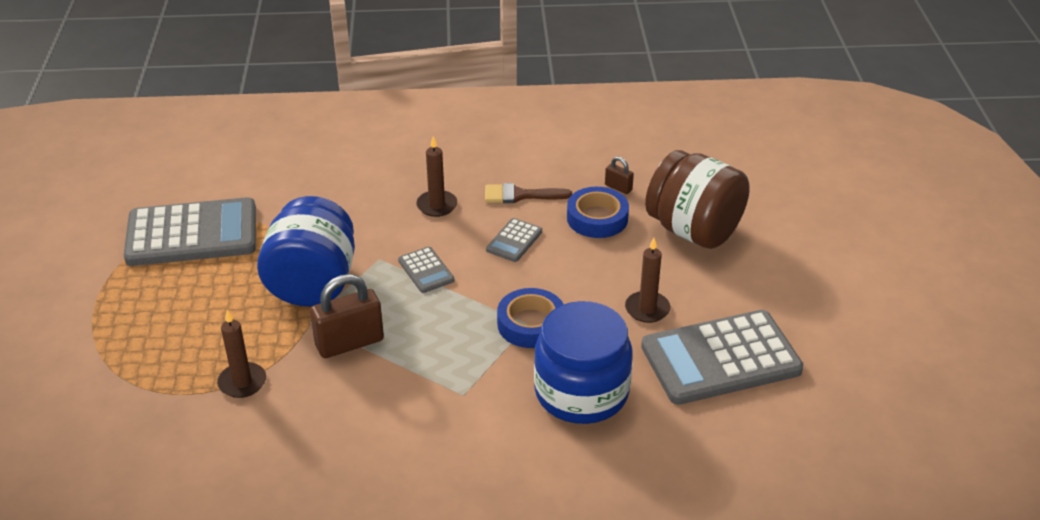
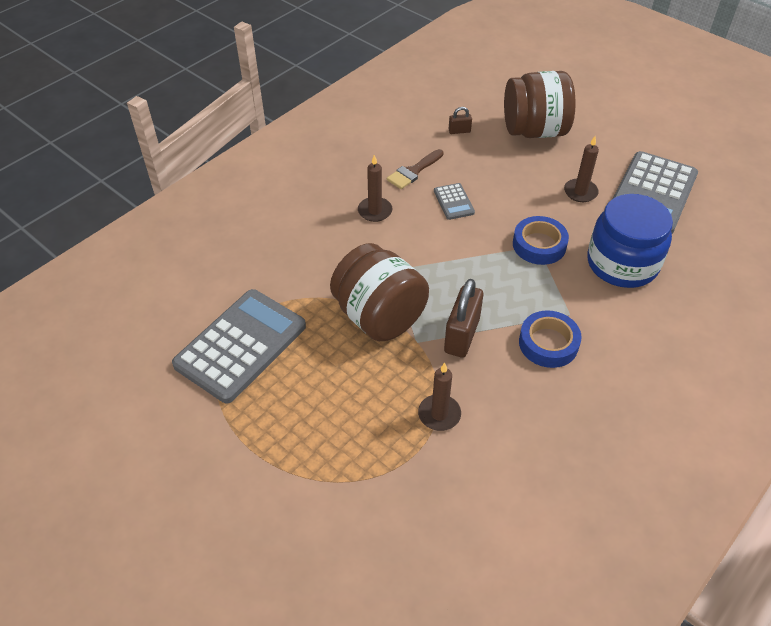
camera: 45 degrees left, 10 degrees up
(313, 284) = (379, 316): blue jar -> brown jar
(426, 270) = (433, 256): grey calculator -> none
(597, 218) = (476, 157): blue tape -> blue tape (548, 343)

